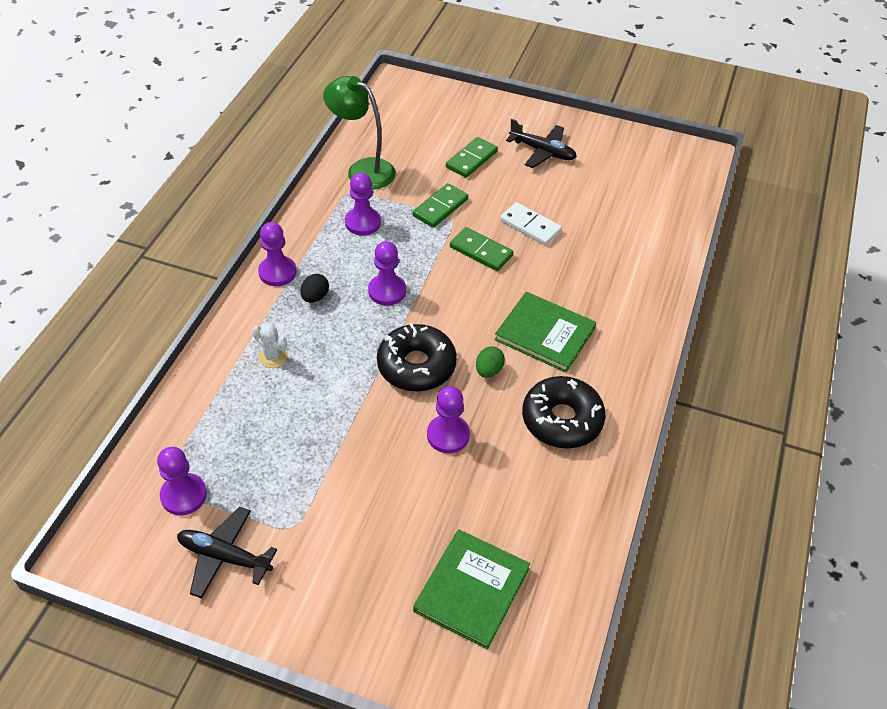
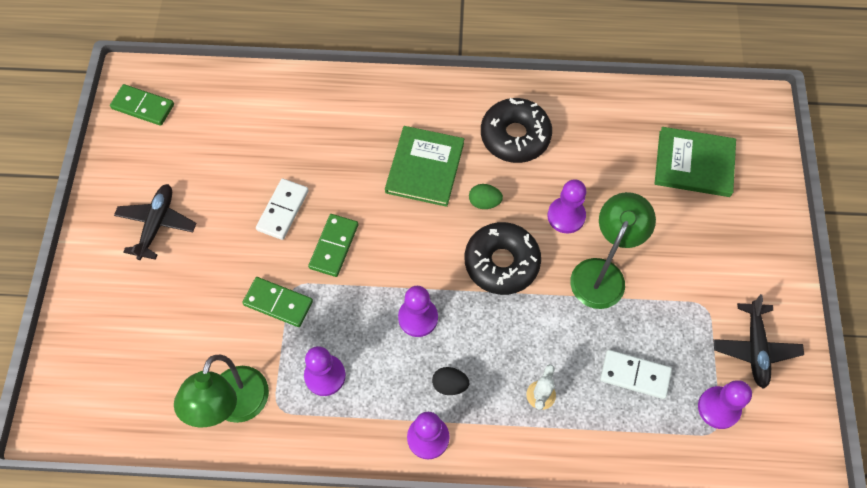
camera: 105 degrees left, 15 degrees up
(253, 436) = (635, 375): none -> white domino
(370, 445) = (602, 273): none -> green lamp
(471, 159) = (187, 293): green domino -> green domino (143, 107)

